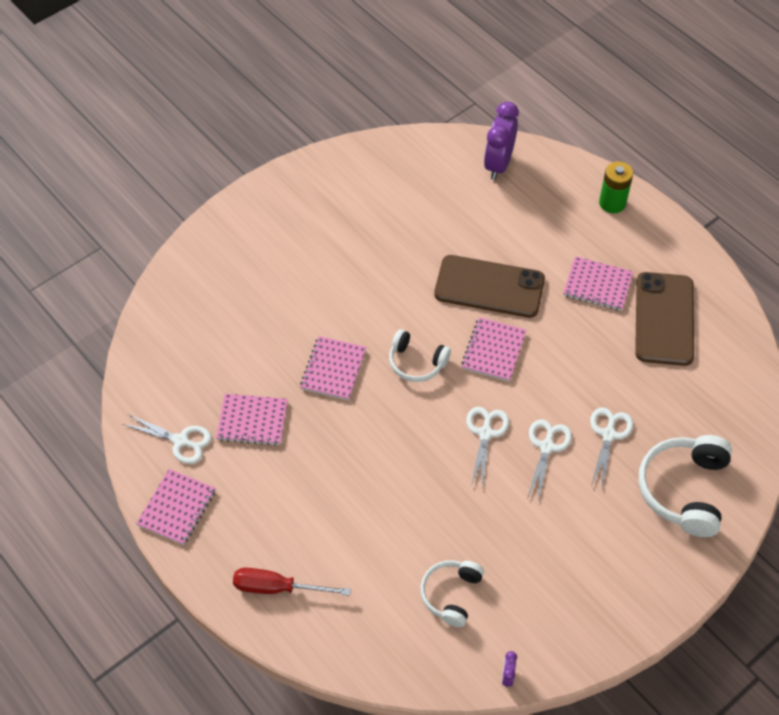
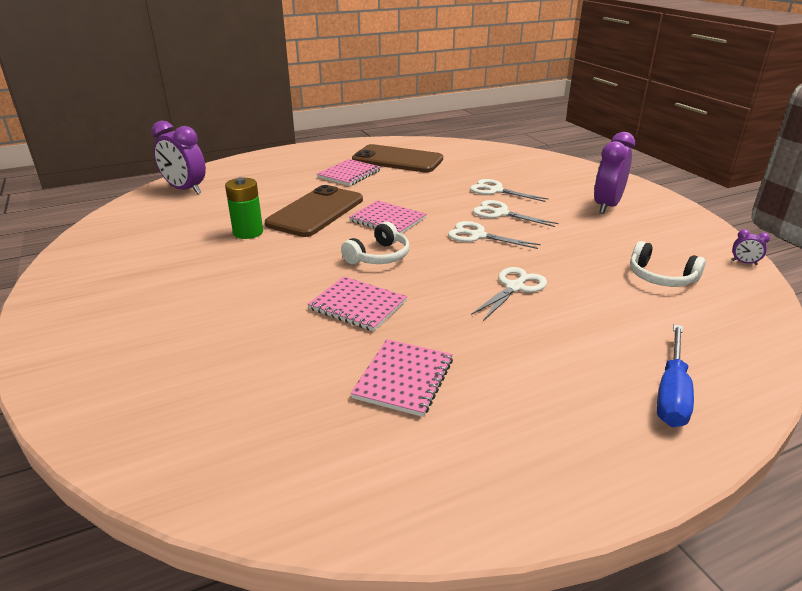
camera: 75 degrees left, 25 degrees down
(176, 508) = (536, 482): pink notebook -> none
(181, 441) = (411, 459): white scissors -> white scissors (514, 287)
(277, 588) = (671, 393): red screwdriver -> blue screwdriver
(608, 550) = (606, 206): none -> purple clock
(612, 203) = (275, 159): green battery -> green battery (248, 232)
(684, 490) = (552, 175): white headphones -> none

